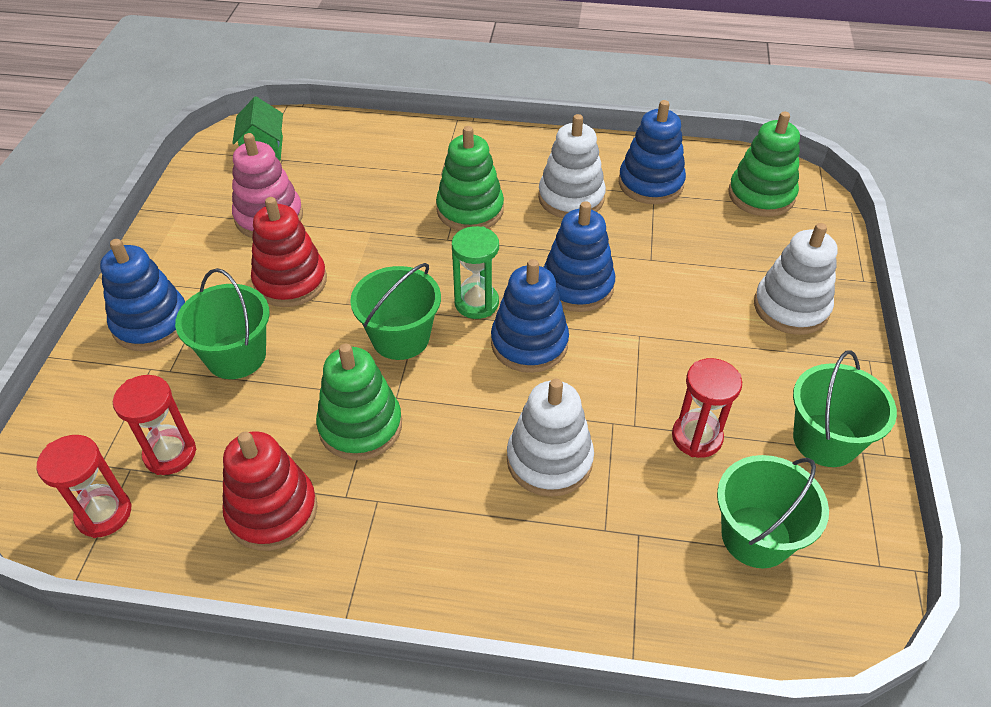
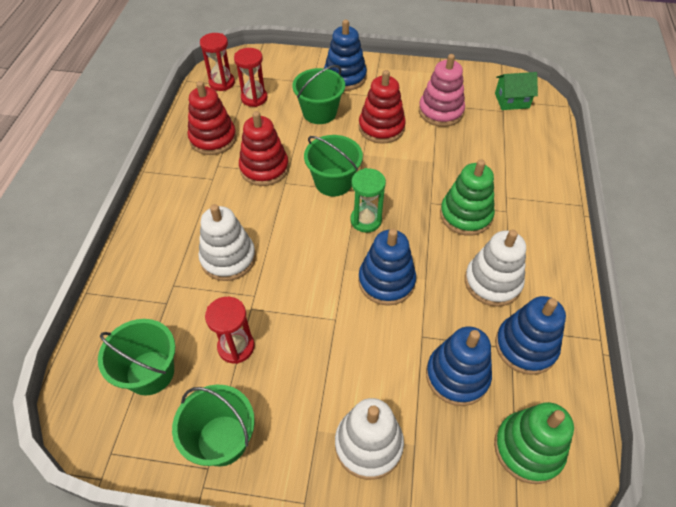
camera: 90 degrees right, 5 degrees up
(360, 426) = (264, 168): green stacking toy -> red stacking toy
(529, 343) = (327, 250): blue stacking toy -> blue stacking toy (457, 376)

